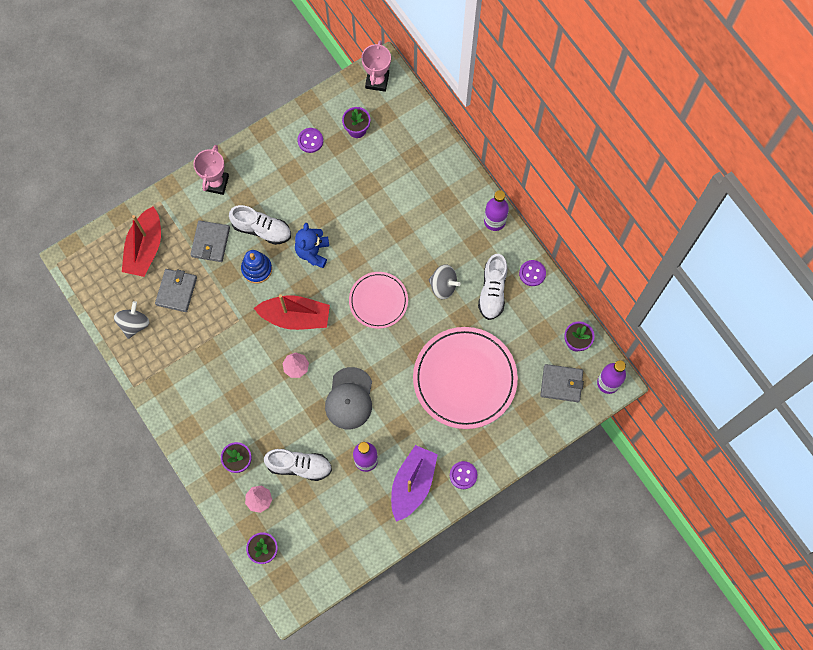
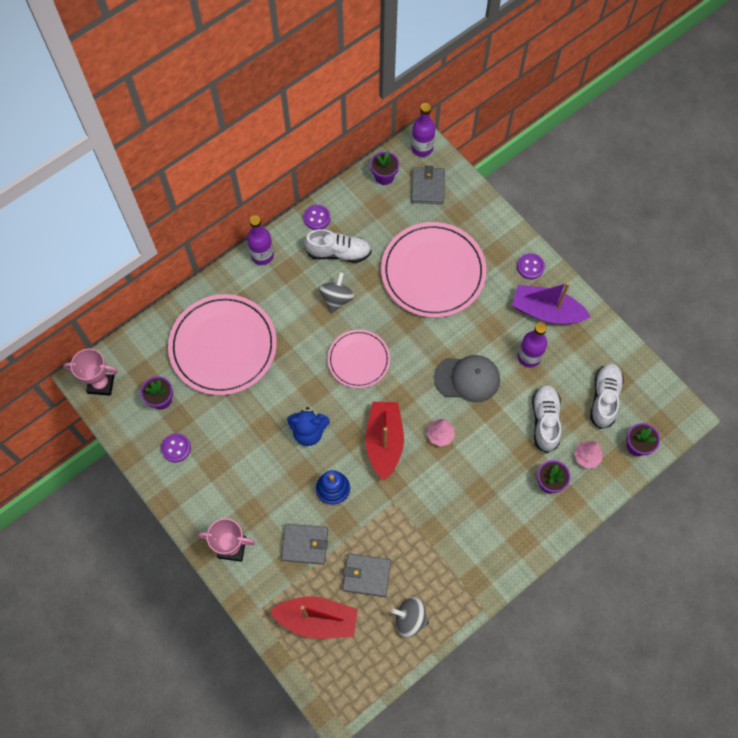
camera: 95 degrees left, 5 degrees down
(262, 229) = (286, 489): white shoe -> white shoe (604, 398)
(403, 183) = (223, 346): none -> pink plate

